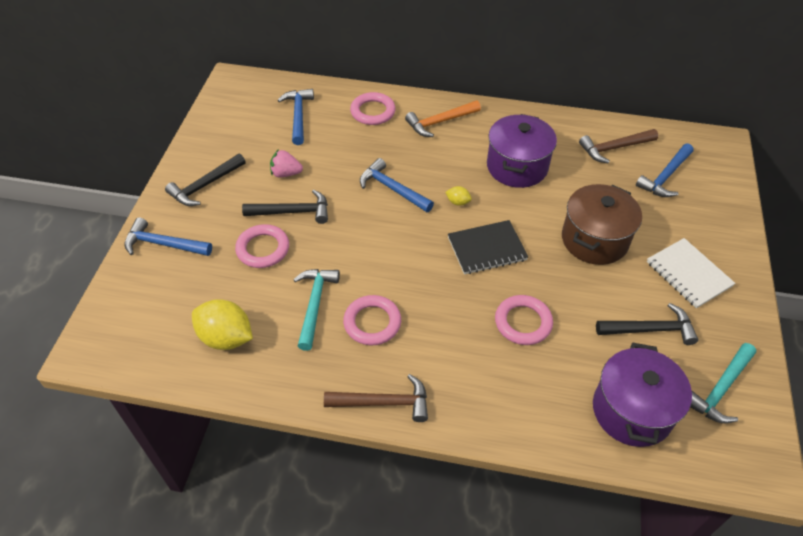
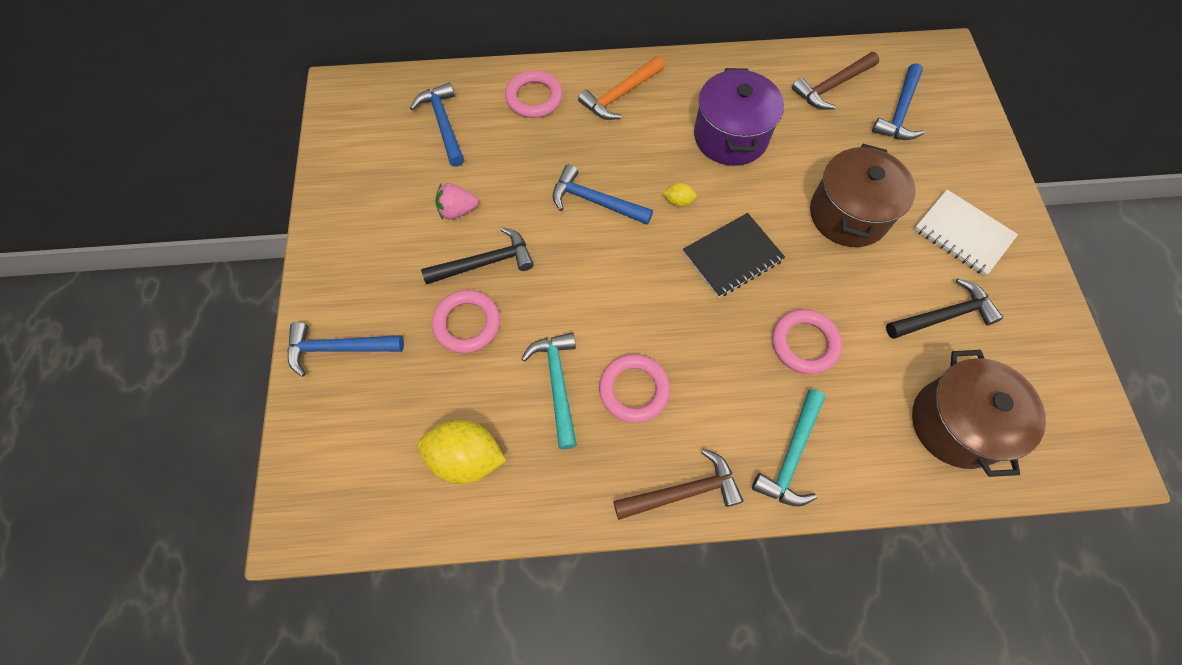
camera: 15 degrees left, 15 degrees up
(205, 185) = (361, 251): black hammer -> none
(632, 411) = (956, 423): purple pot -> brown pot
(720, 389) = (1039, 370): turquoise hammer -> turquoise hammer (792, 455)

